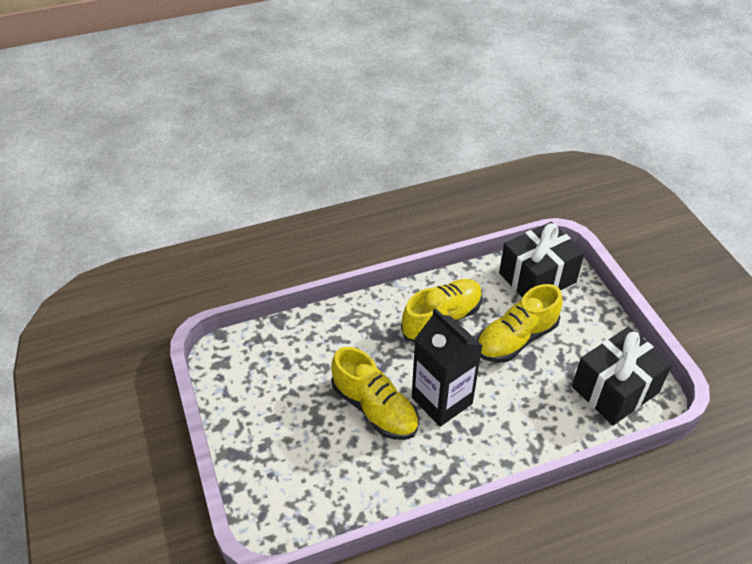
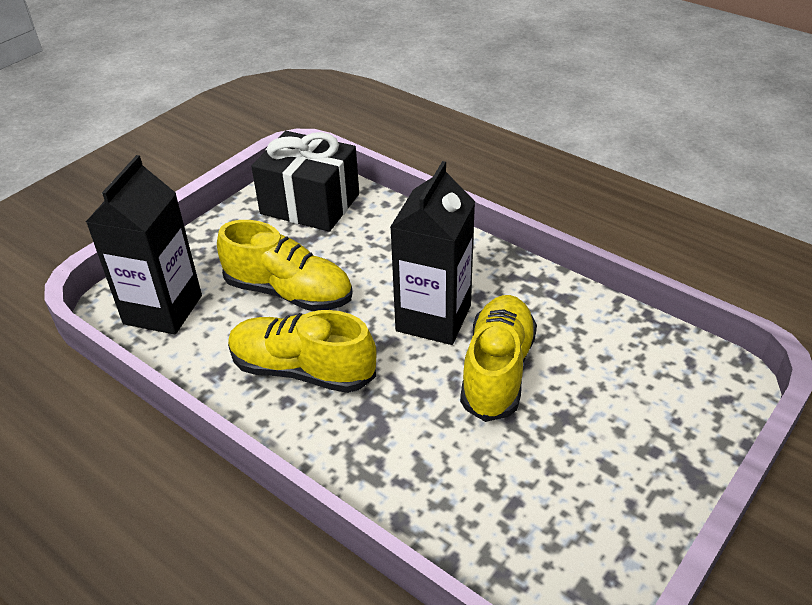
camera: 120 degrees left, 5 degrees down
(537, 277) = (163, 310): black gift -> black carton

